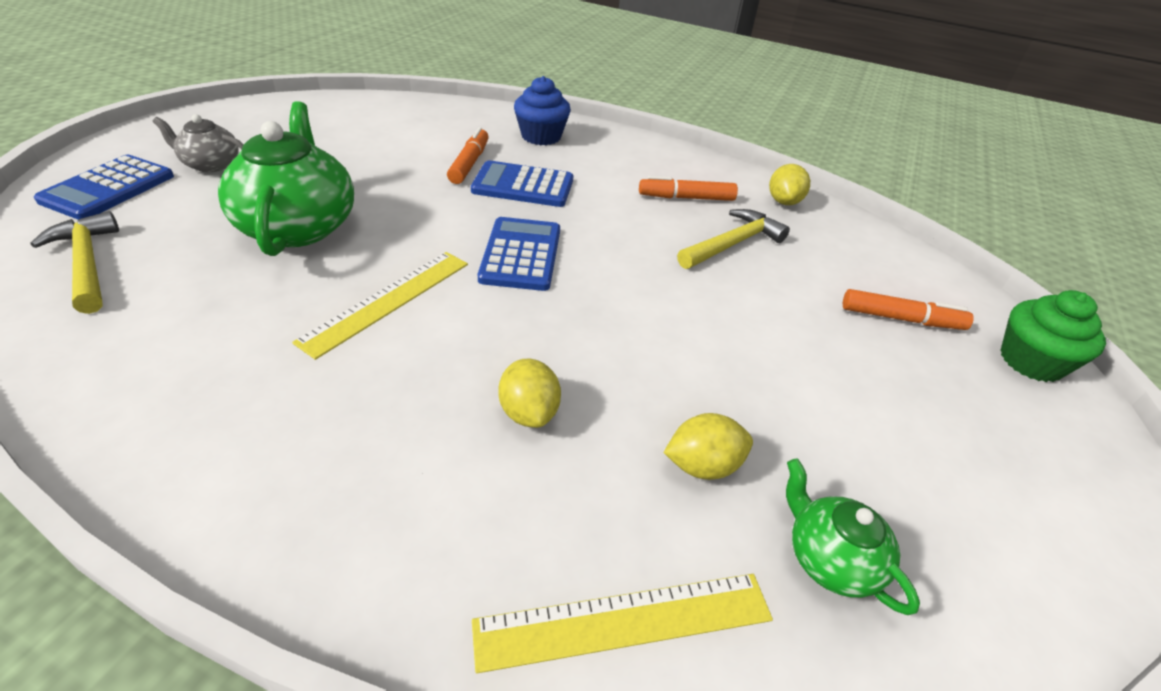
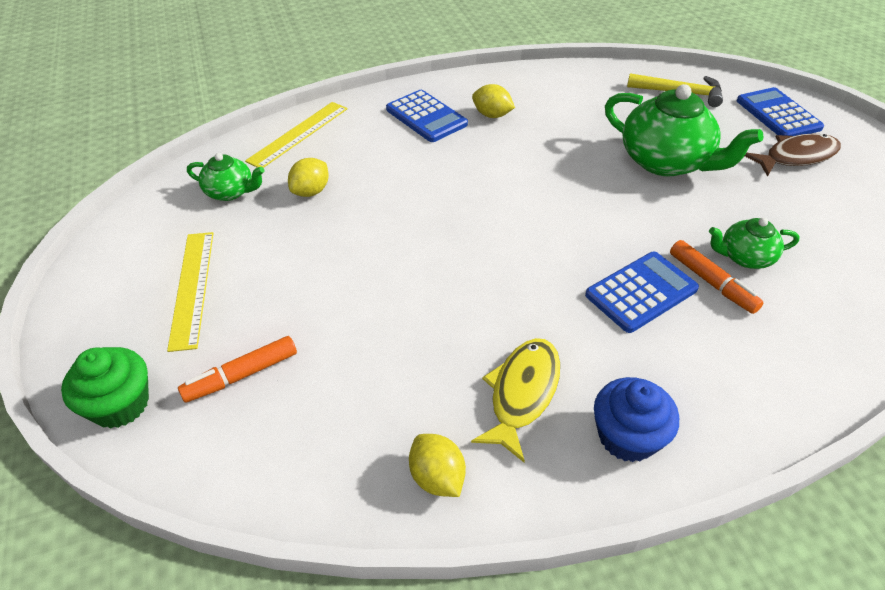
camera: 140 degrees right, 5 degrees up
(210, 164) = (796, 157): grey teapot -> brown fish
(387, 301) = (546, 162): yellow ruler -> yellow ruler (192, 288)
(418, 158) = (744, 257): none -> green teapot
(521, 254) = (539, 233): blue calculator -> blue calculator (426, 117)
(529, 412) = (409, 163): yellow lemon -> yellow lemon (492, 115)
(541, 136) = (747, 373): blue cupcake -> blue cupcake (627, 436)
(686, 198) = (522, 393): orange marker -> yellow fish
(732, 244) = (426, 359): yellow hammer -> none

